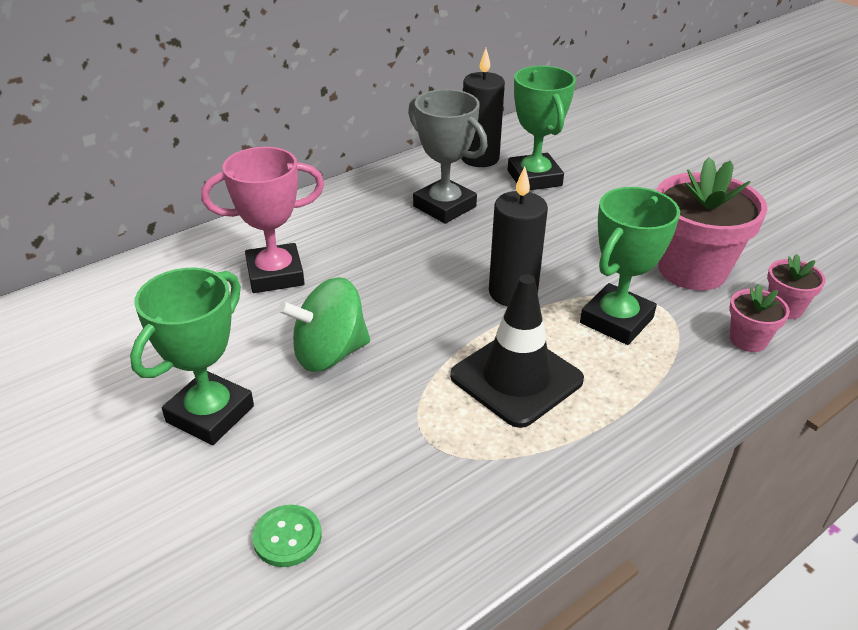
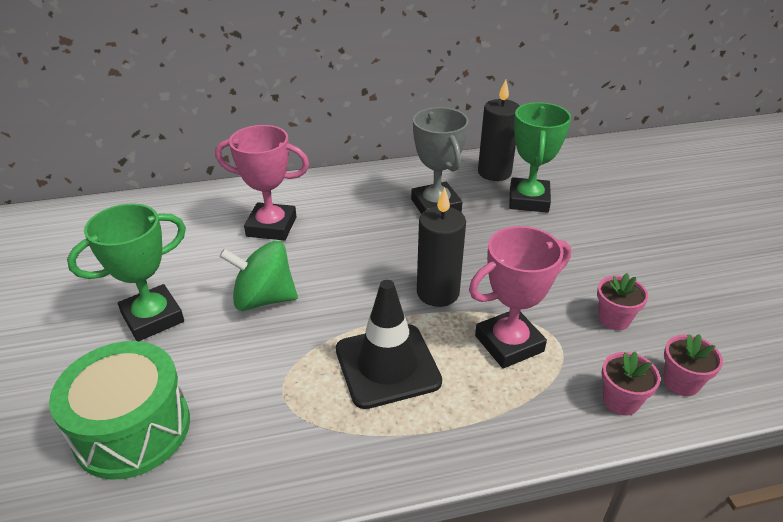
camera: 25 degrees right, 0 degrees up
(287, 537) = (132, 429): green button -> green drum
(616, 320) = (509, 343): green trophy -> pink trophy
(692, 270) = (614, 319): pink flower pot -> pink flower pot, size x0.48

